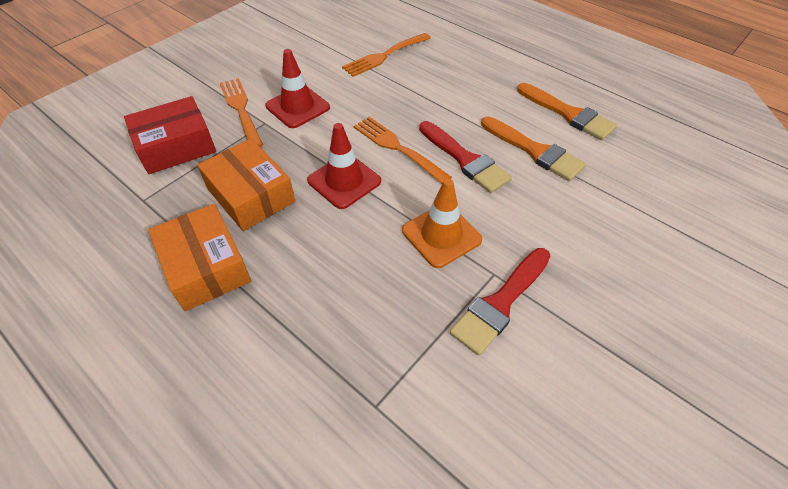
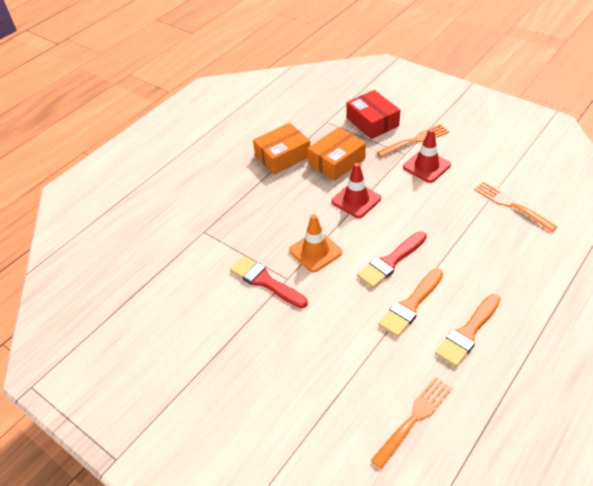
camera: 90 degrees right, 5 degrees down
(397, 148) = (395, 223): orange fork -> orange fork (414, 418)

